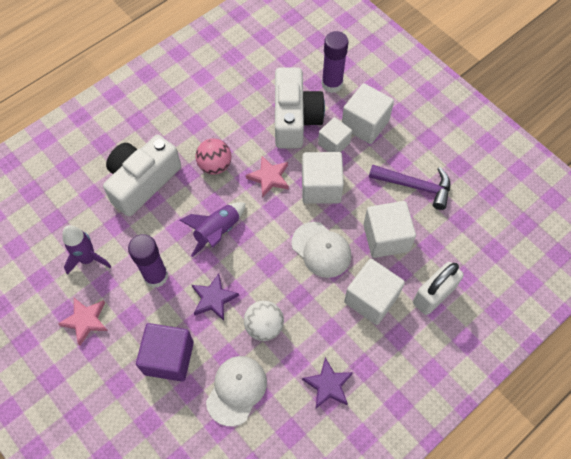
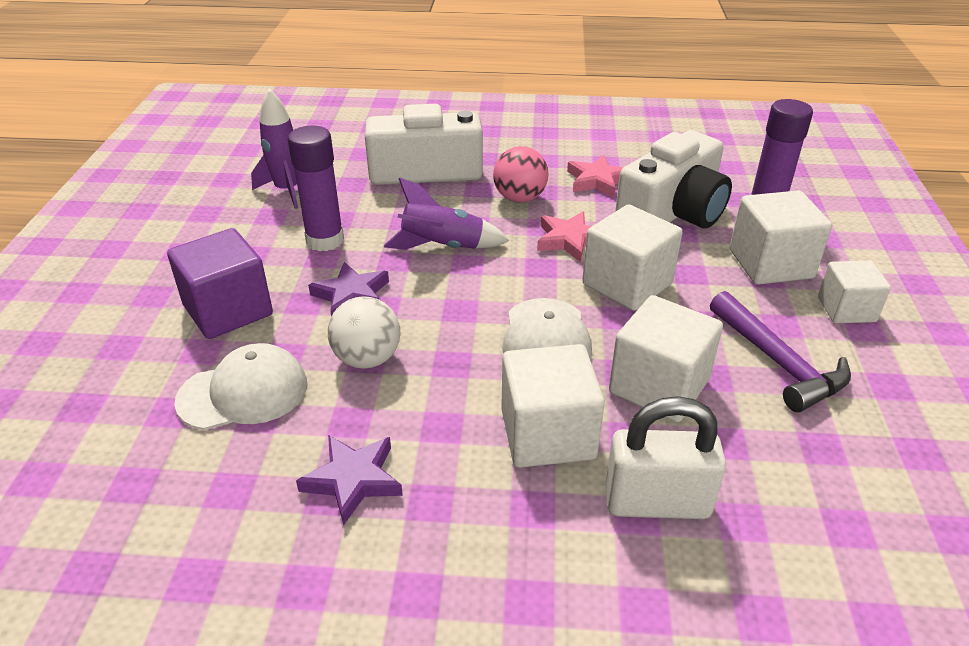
camera: 45 degrees right, 25 degrees down
(86, 321) = (210, 230): pink star -> pink star (597, 180)
(334, 143) = (699, 257): white cube -> white cube (846, 309)

